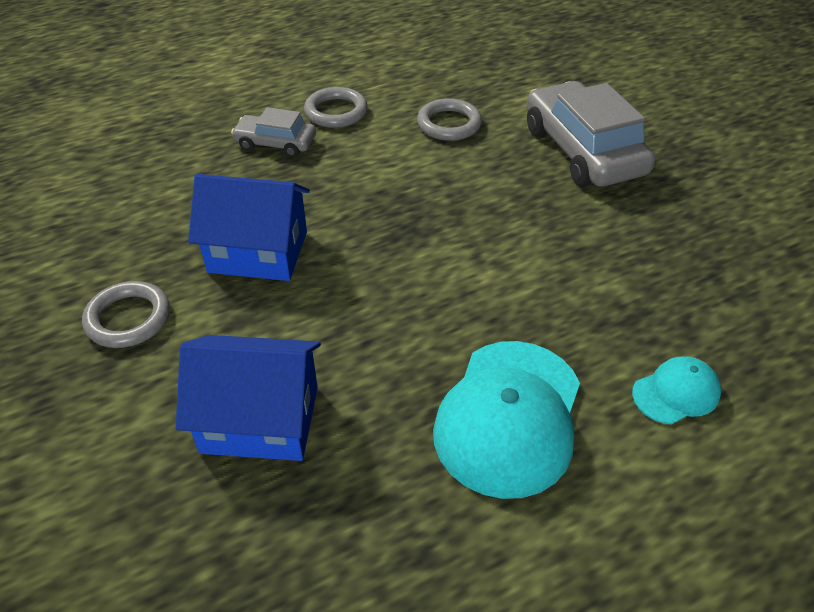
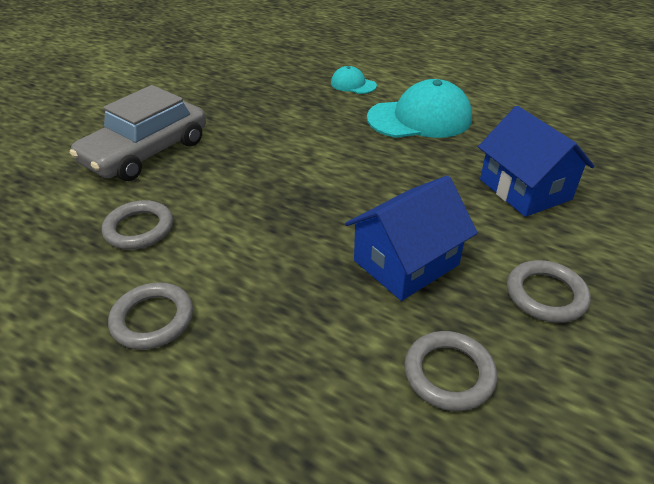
camera: 120 degrees left, 5 degrees down
(141, 219) = (449, 374): none -> grey ring
(258, 252) = (406, 263): blue house -> blue house turned 75 degrees clockwise
(275, 143) = (245, 339): grey car -> none

